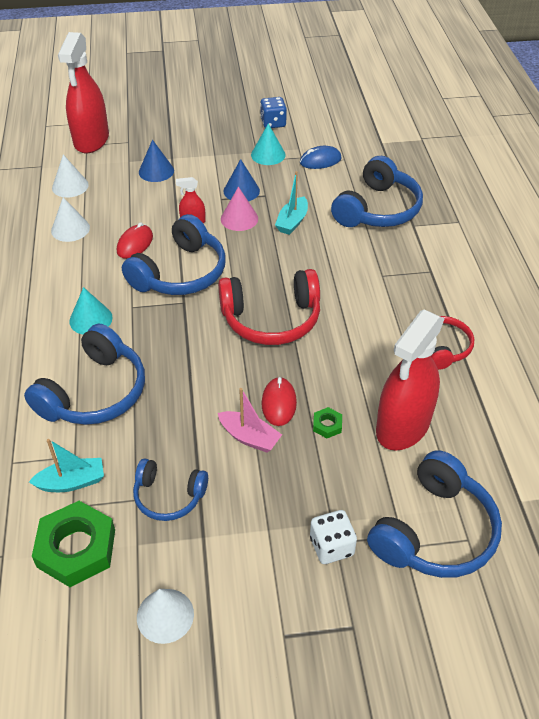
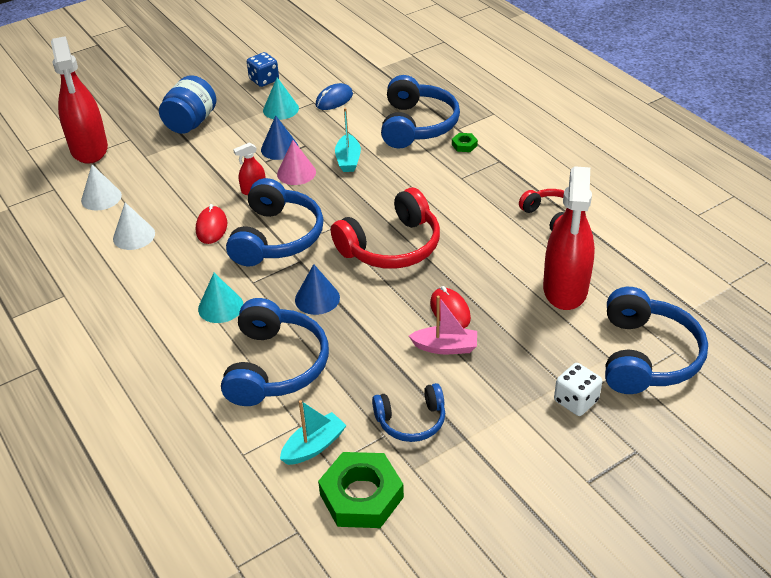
camera: 25 degrees left, 5 degrees down
(156, 171) = (181, 157): blue cone -> blue cone (317, 298)
(165, 615) = (480, 511): white cone -> none
(186, 143) = (191, 123): none -> blue jar
(327, 425) = (503, 312): green nut -> green nut (464, 145)

